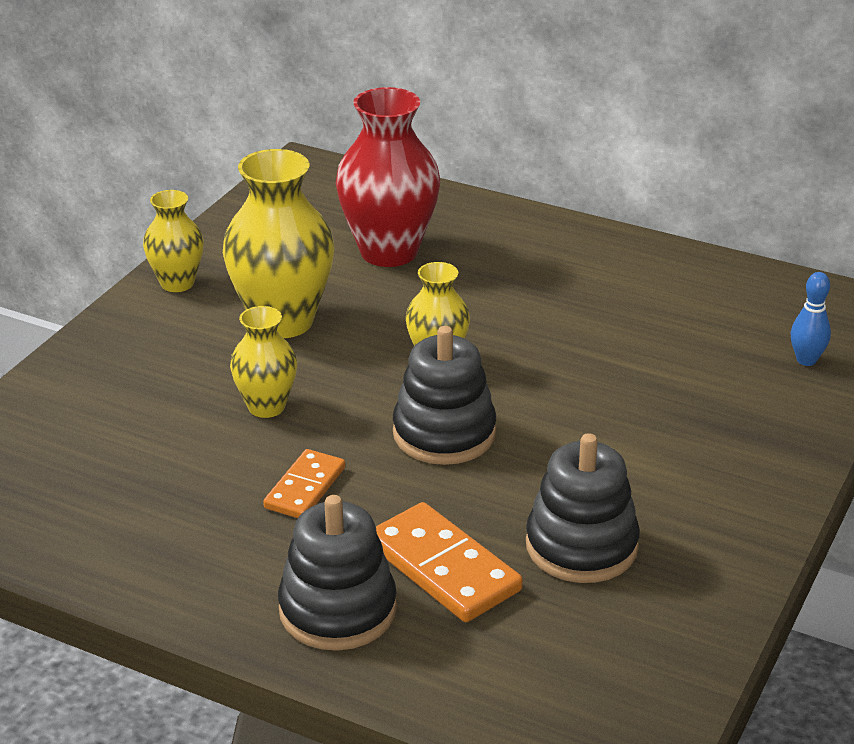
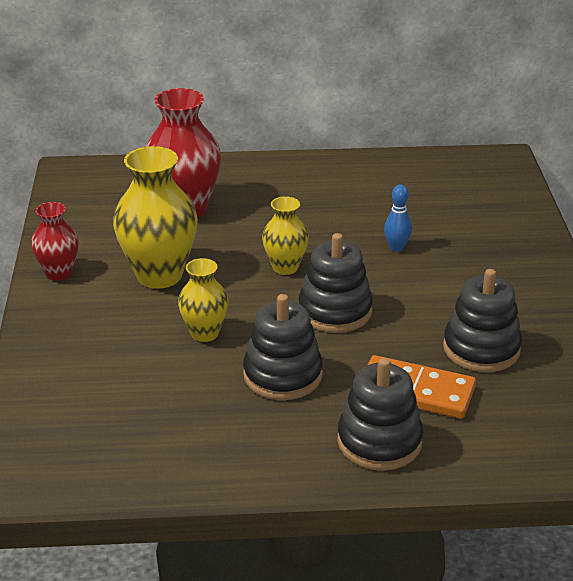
camera: 30 degrees left, 0 degrees up
(177, 283) = (59, 273): yellow vase -> red vase
(305, 488) = (282, 375): orange domino -> black stacking toy
(806, 360) = (496, 199): blue bowling pin -> blue bowling pin (396, 248)

